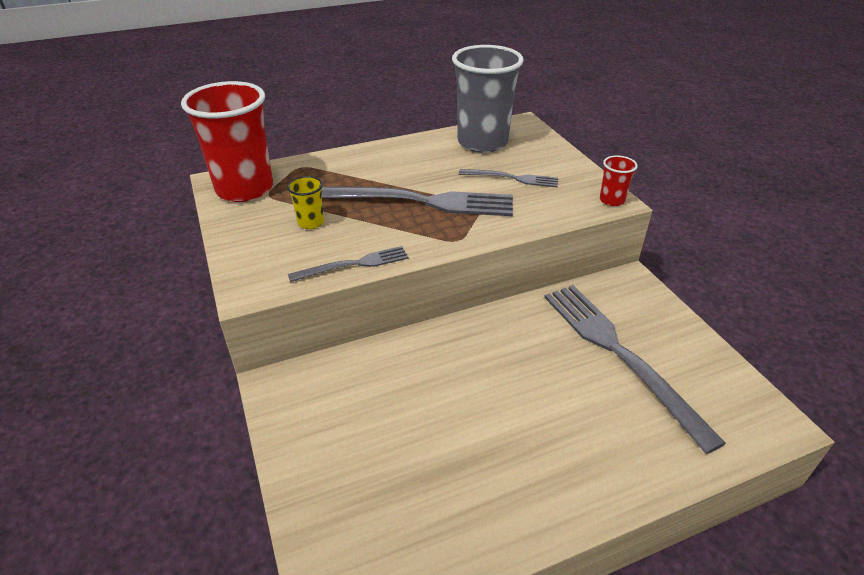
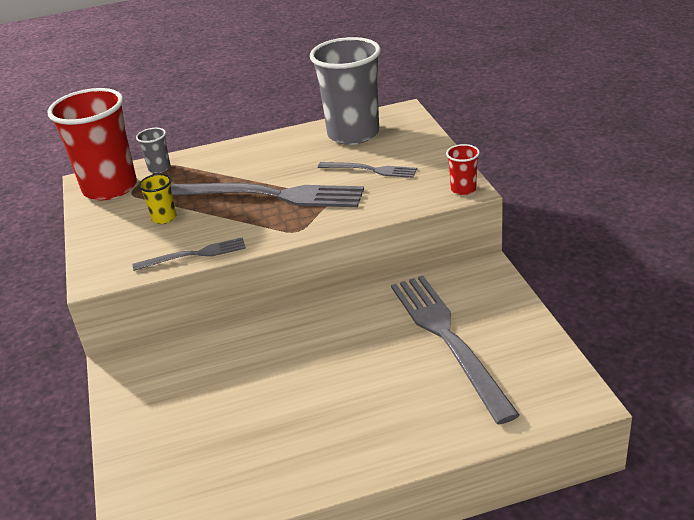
camera: 10 degrees right, 5 degrees down
(293, 170) = (159, 168): none -> grey cup

